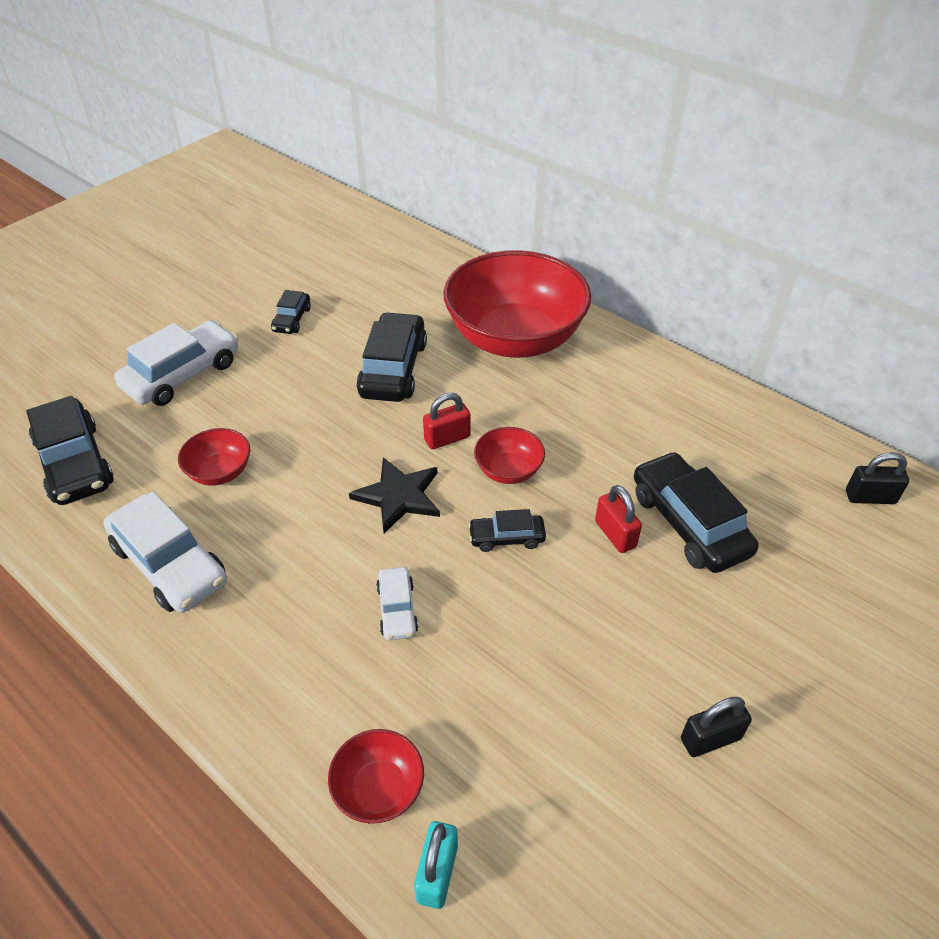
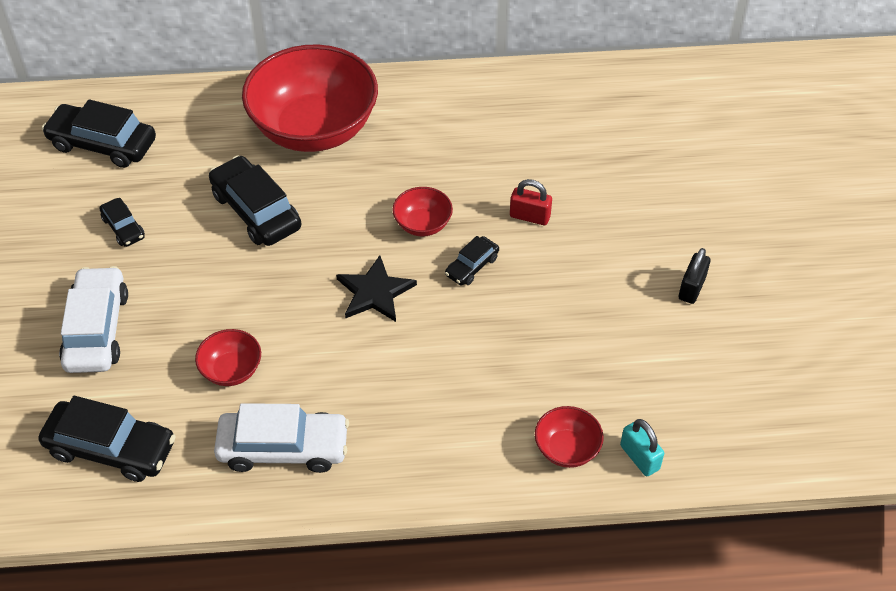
camera: 45 degrees left, 5 degrees up
(397, 609) = (460, 356): white car -> none
(447, 438) = (357, 232): red padlock -> none
(689, 523) = (562, 179): black car -> black car (103, 144)
(870, 497) = (638, 91): black padlock -> none

